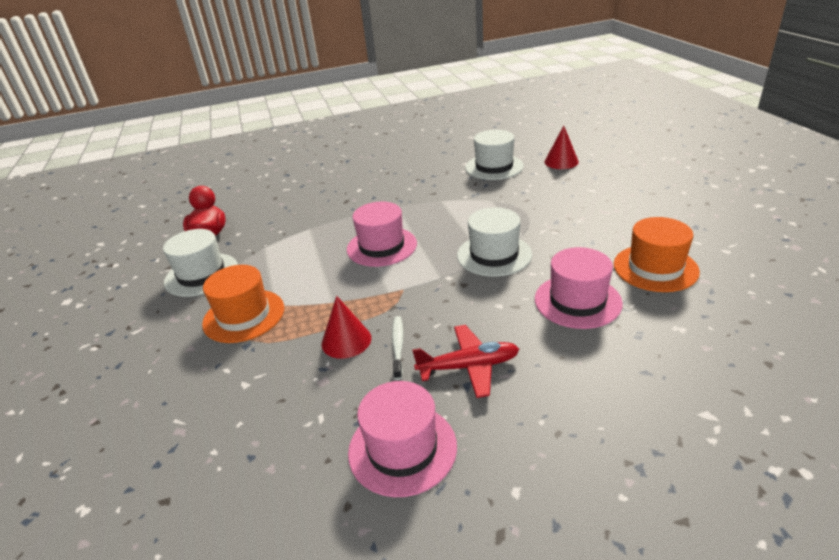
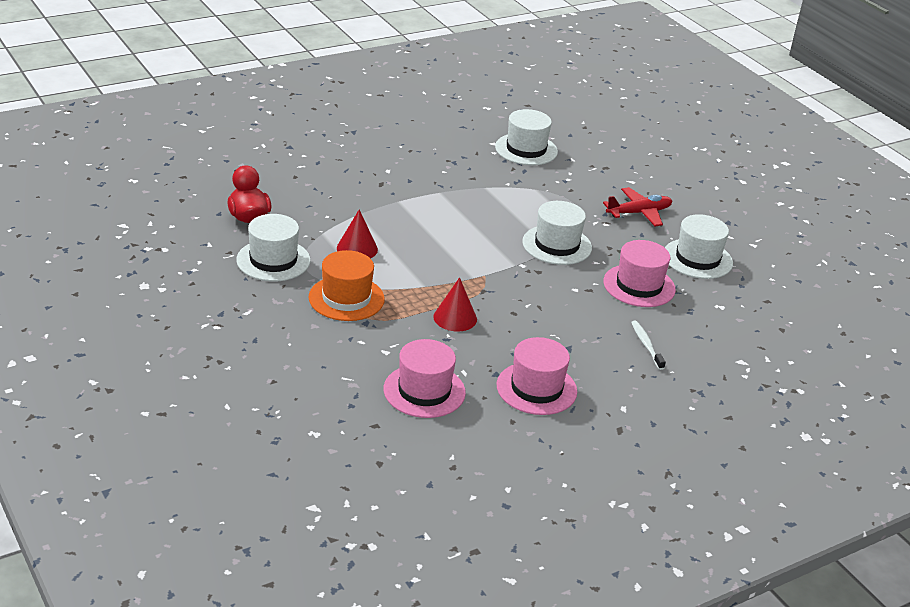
camera: 20 degrees left, 0 degrees up
(381, 246) = (445, 235): pink hat -> pink hat (424, 391)
(398, 346) = (502, 322): white toothbrush -> white toothbrush (646, 345)
(469, 367) = (566, 335): red plane -> red plane (639, 213)
(561, 161) = (594, 146): red cone -> red cone (357, 248)
(655, 268) = (697, 259): orange hat -> white hat

